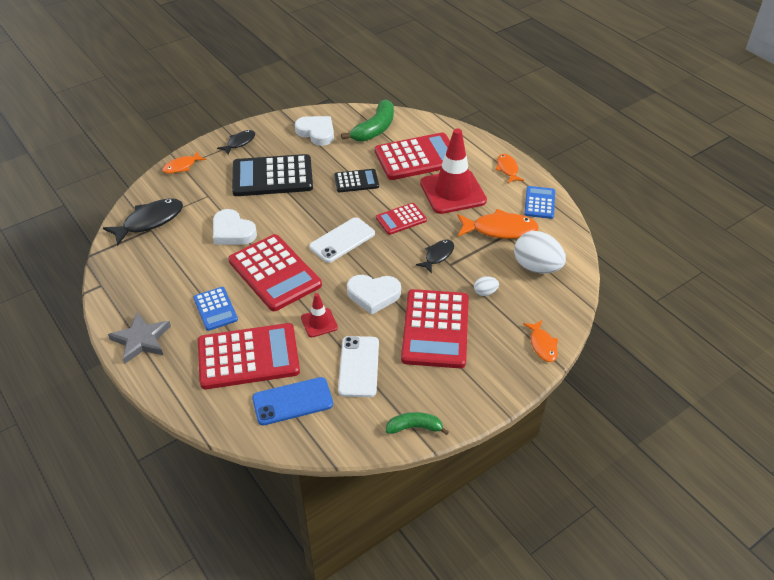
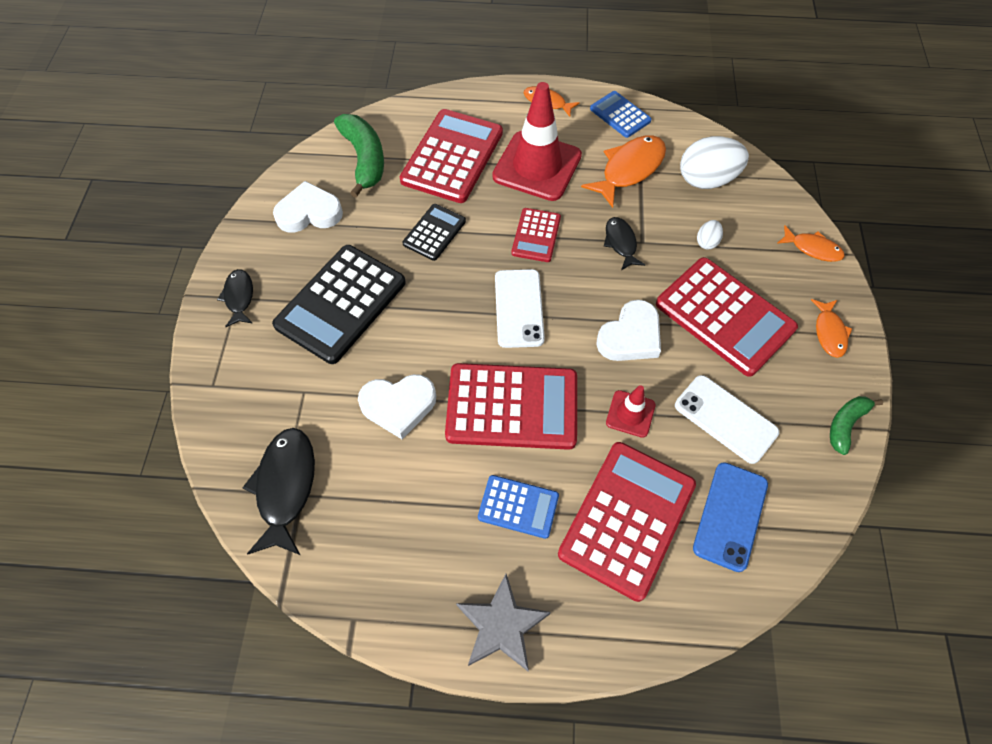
camera: 50 degrees left, 15 degrees up
(182, 166) = (215, 386): orange fish -> orange fish (829, 332)

